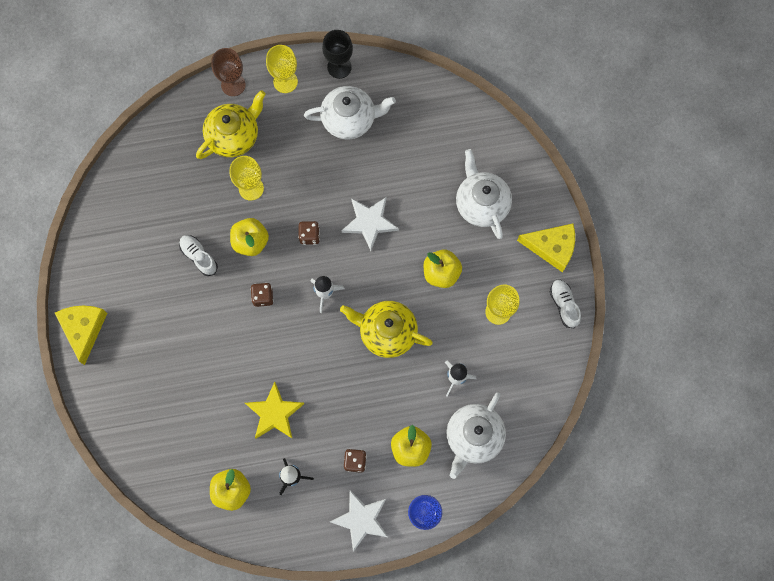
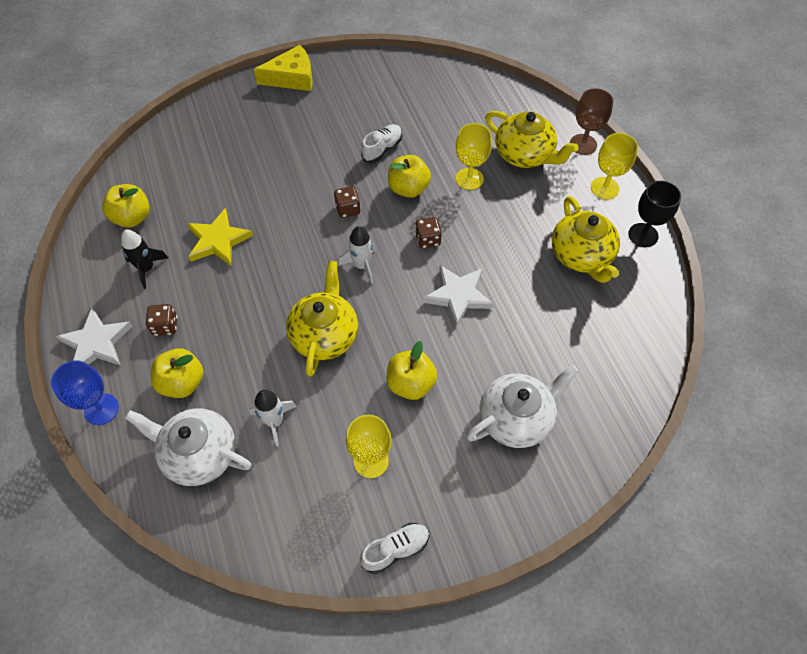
camera: 80 degrees right, 15 degrees down
(349, 119) = (581, 255): white teapot -> yellow teapot
(551, 247) = (477, 520): yellow cheese -> none

